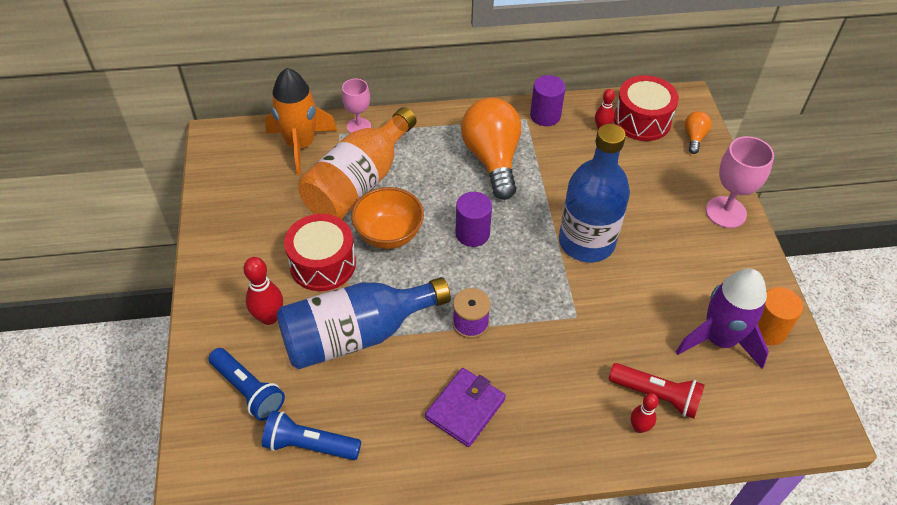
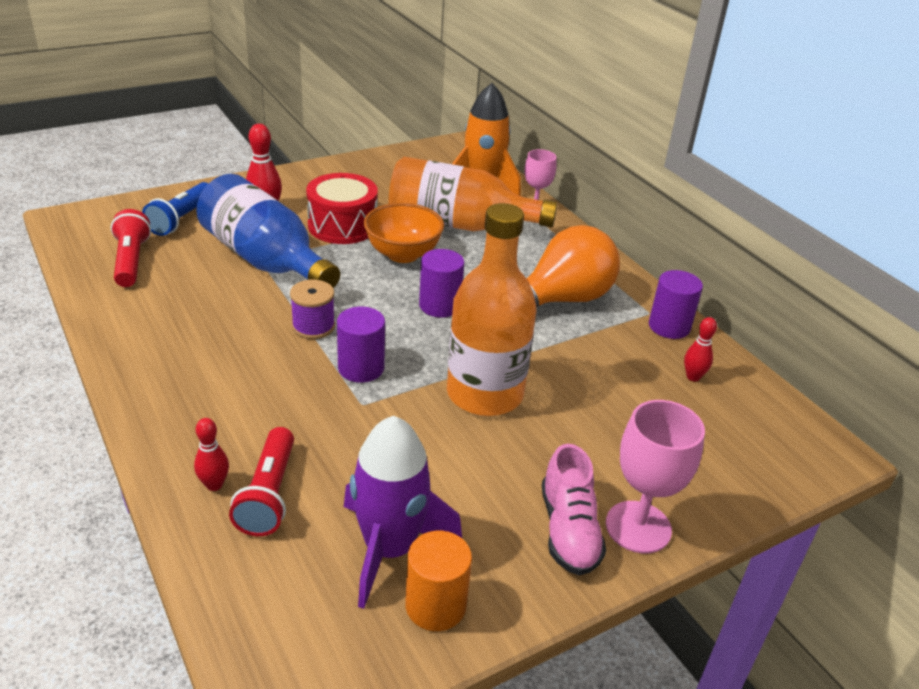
camera: 65 degrees right, 15 degrees down
(309, 445) = (131, 261): blue flashlight -> red flashlight
(465, 408) = (199, 343): purple wallet -> none
(534, 306) = (361, 368): none -> purple cylinder
(586, 242) = (484, 394): blue bottle -> orange bottle
(642, 120) = (743, 412): red drum -> none
(694, 137) = (761, 471): orange light bulb -> none
(722, 245) = (568, 530): none -> pink shoe

